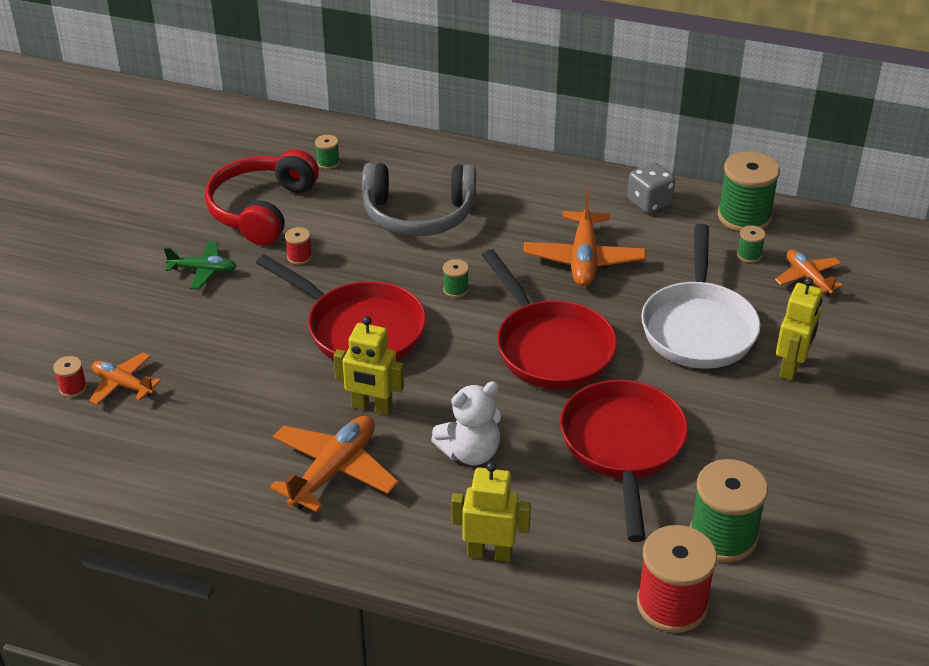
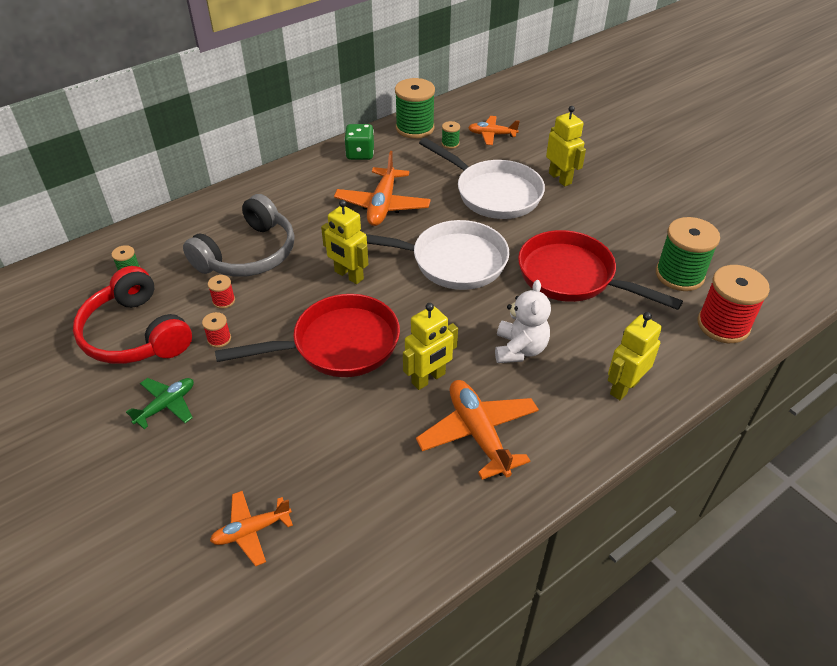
camera: 55 degrees left, 5 degrees up
(73, 388) = (217, 573): red spool -> red spool (224, 301)
(455, 289) = (348, 275): green spool -> yellow robot
(550, 347) = (451, 261): red pan -> white pan
(583, 259) = (382, 205): orange plane -> orange plane turned 60 degrees clockwise
(649, 202) = (360, 154): grey dice -> green dice

